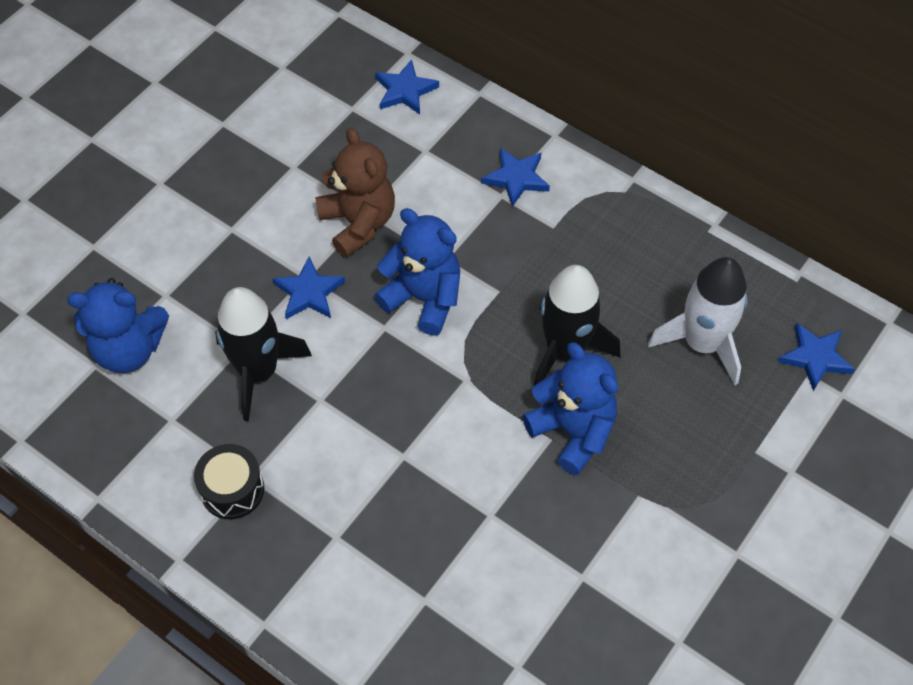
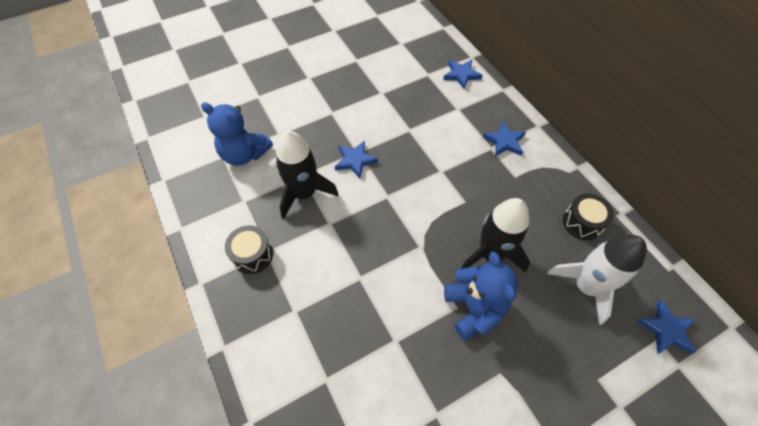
camera: 25 degrees right, 0 degrees up
(358, 223) = (401, 134): brown teddy bear -> none
(424, 298) = (418, 188): blue teddy bear -> none
(667, 259) = (582, 222): none -> black drum

